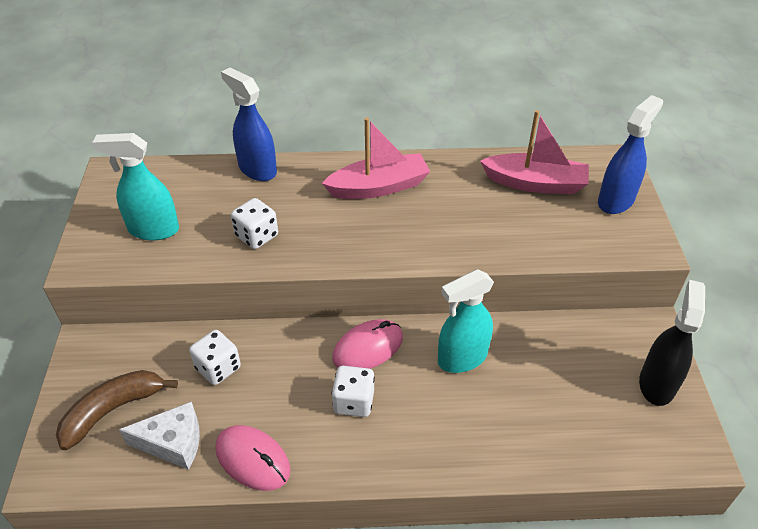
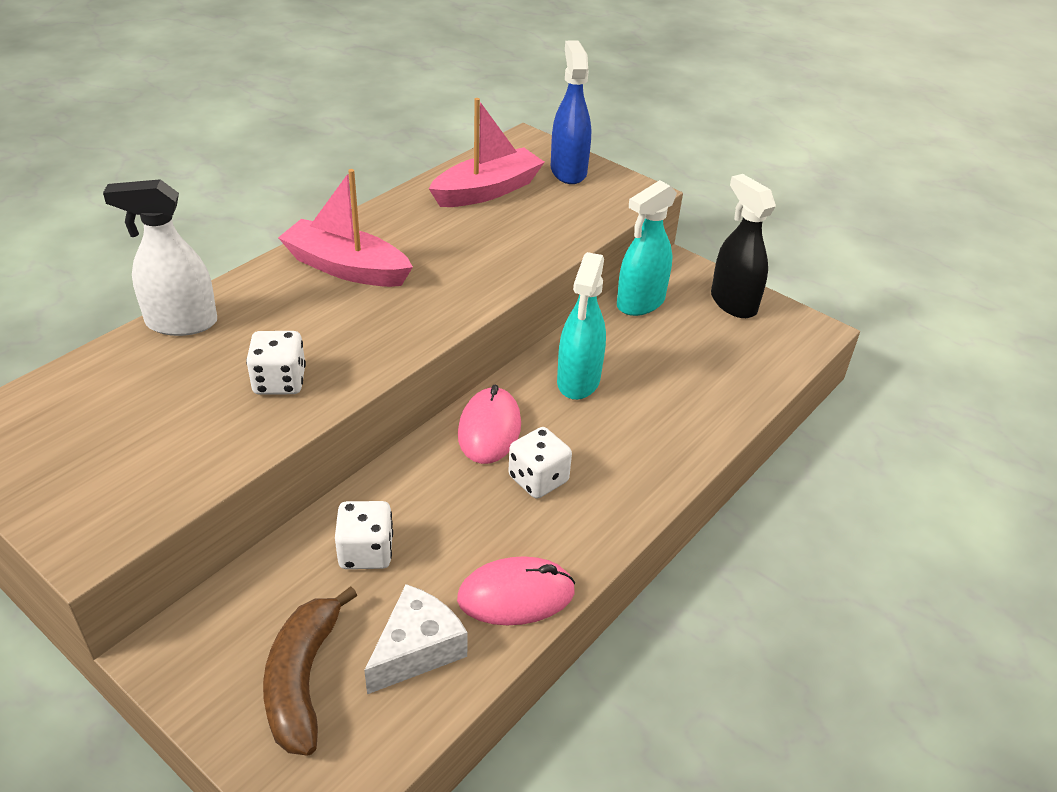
camera: 50 degrees left, 5 degrees down
(153, 230) = (137, 451): turquoise spray bottle -> turquoise spray bottle (640, 303)
(257, 169) = (181, 323): blue spray bottle -> white spray bottle
(378, 187) = (346, 268): pink boat -> pink boat turned 90 degrees counterclockwise

